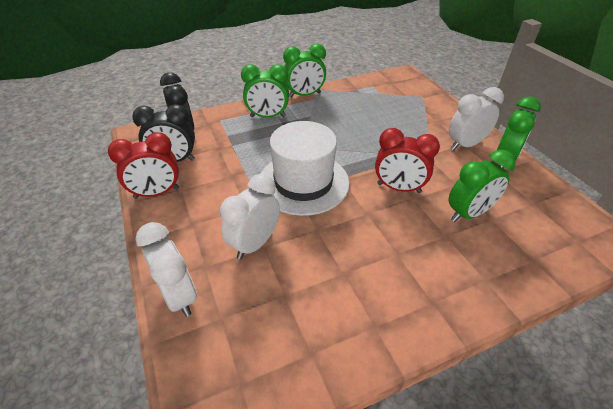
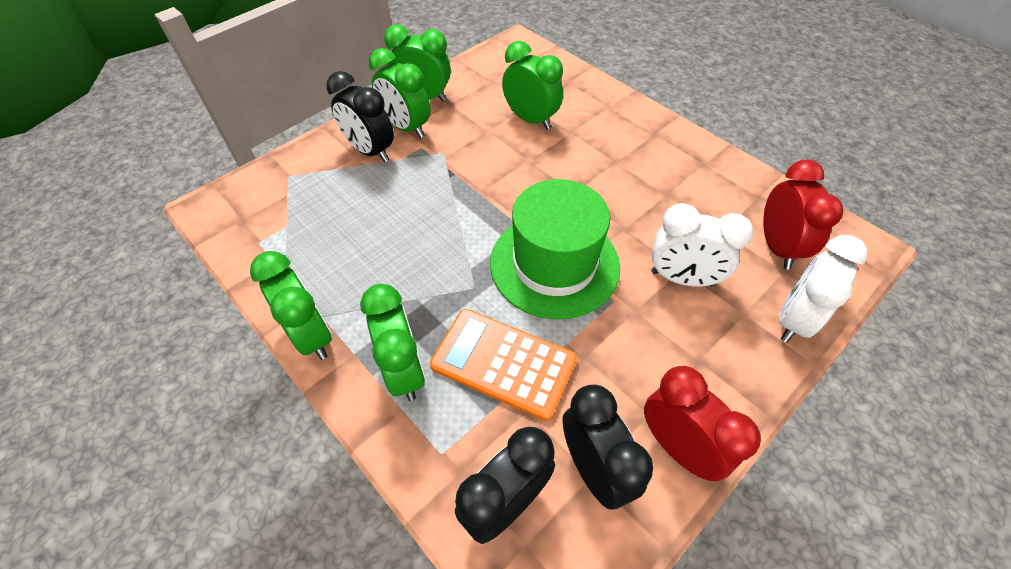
camera: 110 degrees left, 10 degrees up
(249, 146) = (503, 363): none -> orange calculator
(303, 182) = (554, 264): white hat -> green hat
(398, 188) = (517, 173): red clock -> red clock (777, 247)
(440, 126) = (370, 151): none -> black clock
(465, 145) = (406, 127): white clock -> green clock

